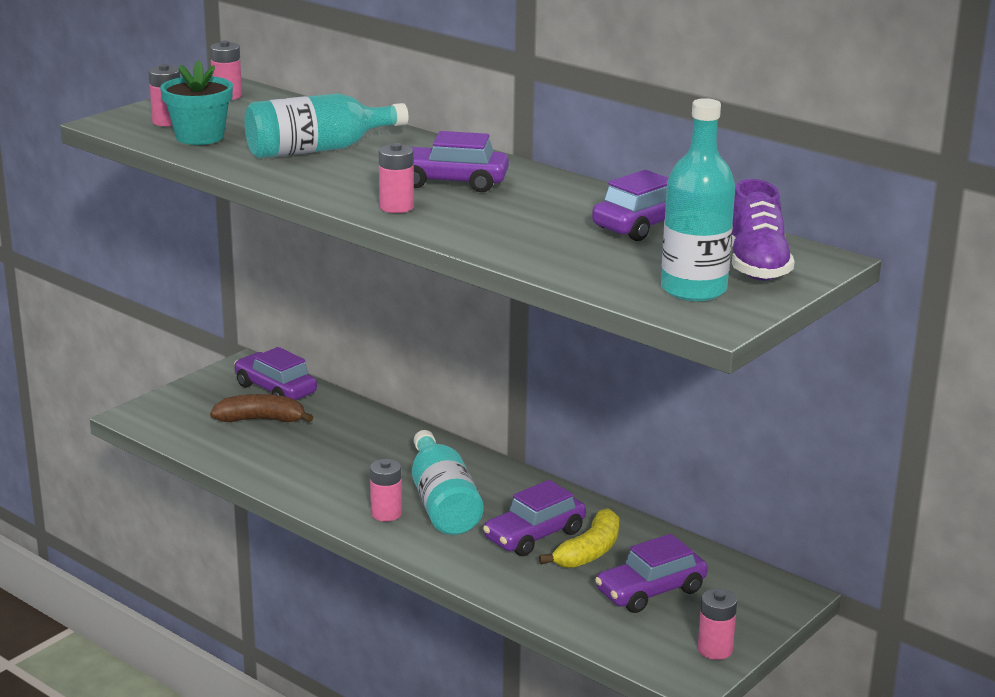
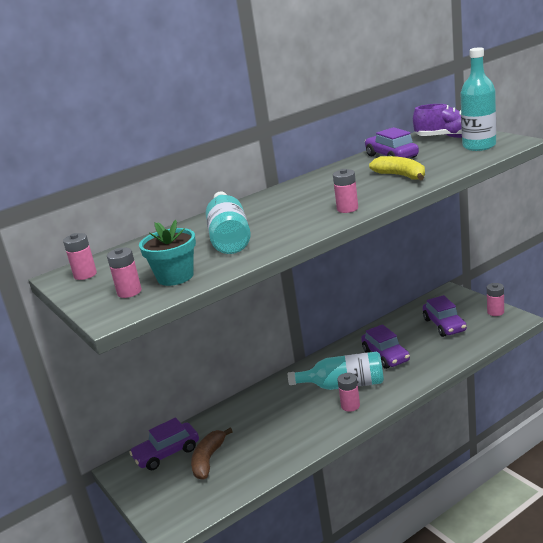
camera: 70 degrees left, 0 degrees up
(451, 182) = (310, 198): purple car -> none
(589, 551) = (405, 340): yellow banana -> yellow banana (401, 176)

